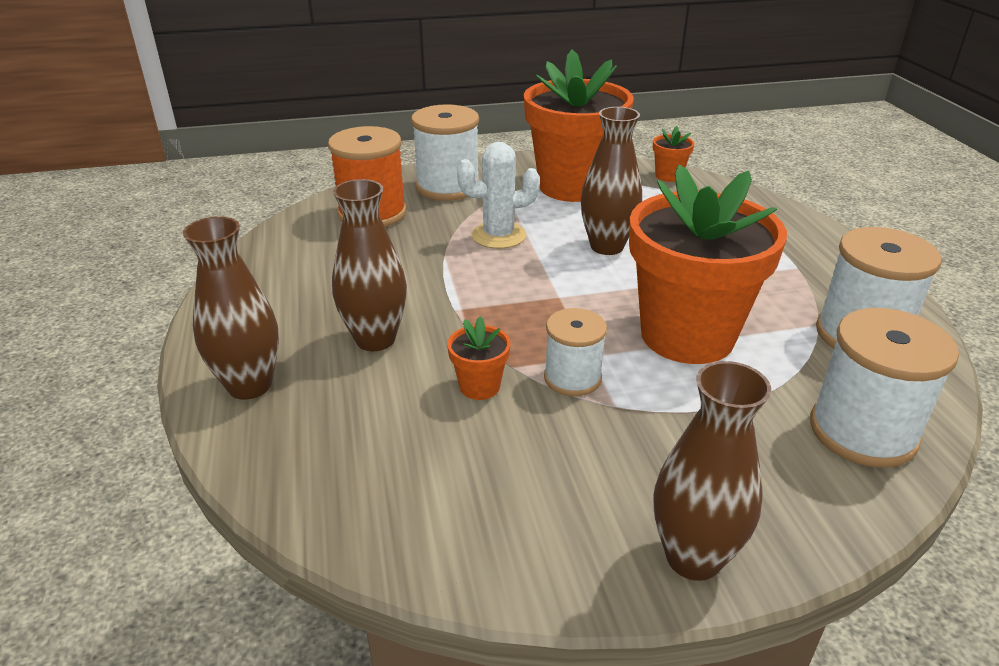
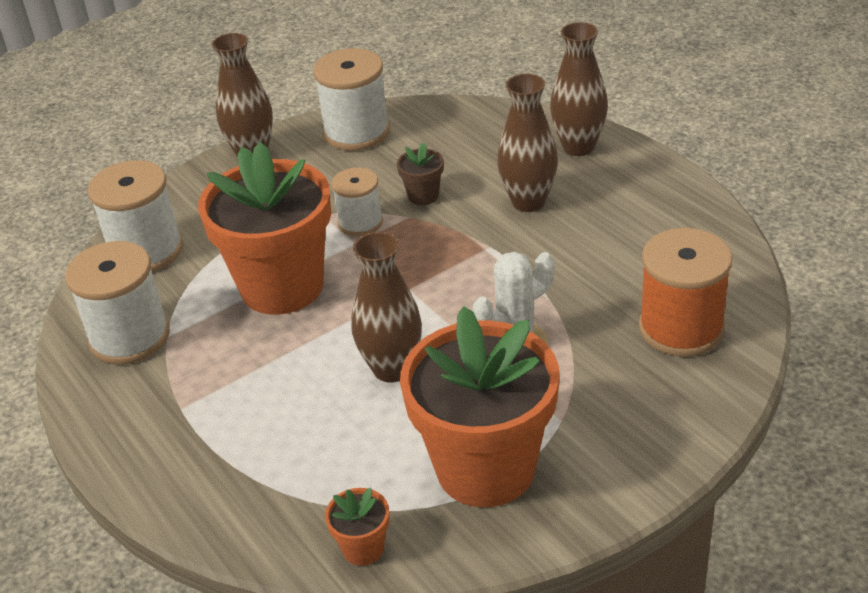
camera: 160 degrees right, 5 degrees up
(448, 187) = (642, 407): white spool -> white spool (356, 132)
(479, 386) = (423, 196): orange flower pot -> brown flower pot

